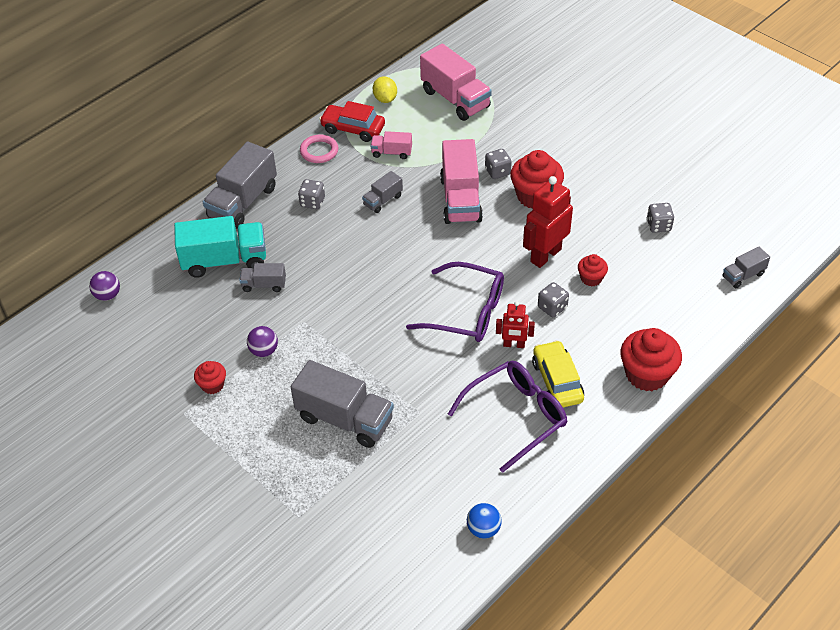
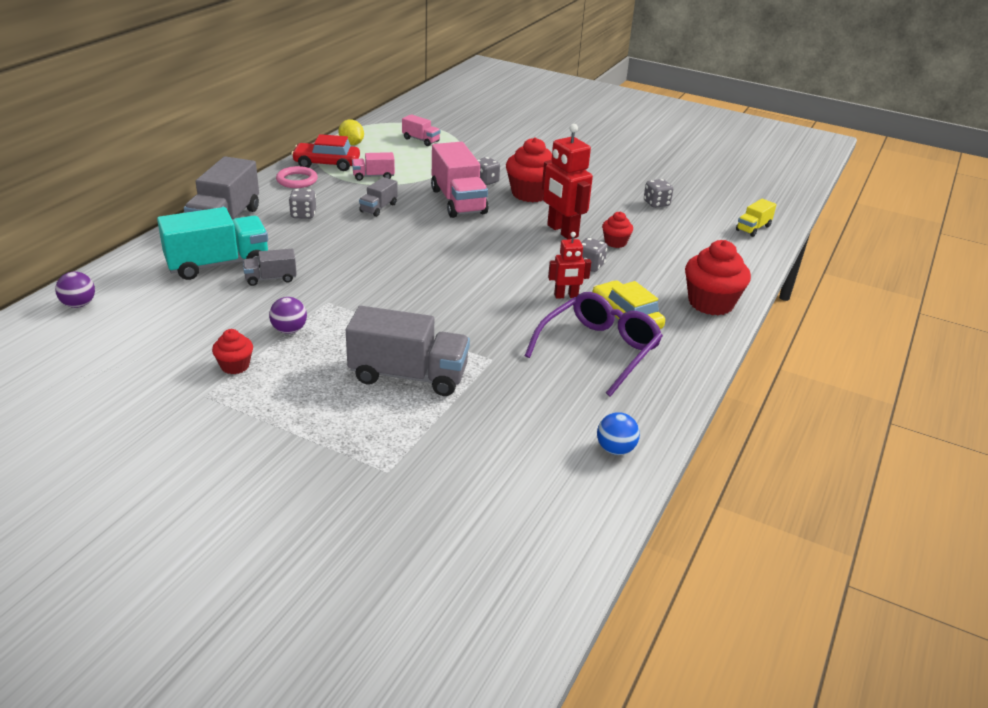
camera: 20 degrees left, 15 degrees down
(455, 99) = (421, 140): pink truck -> pink truck, size x0.51
(468, 312) = (506, 277): purple glasses -> none
(545, 255) = (562, 231): red robot -> red robot turned 60 degrees counterclockwise
(743, 275) = (753, 228): grey truck -> yellow truck

